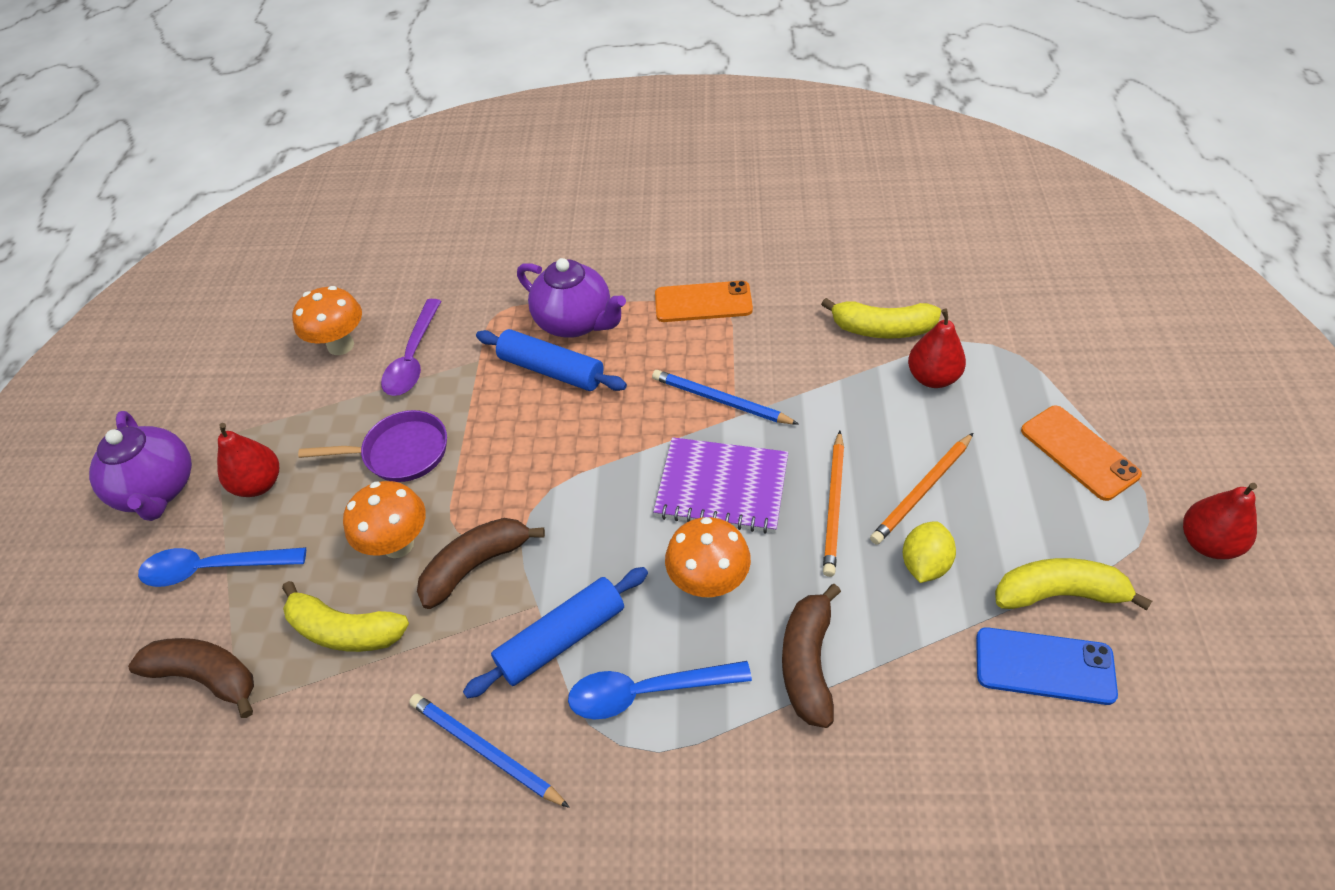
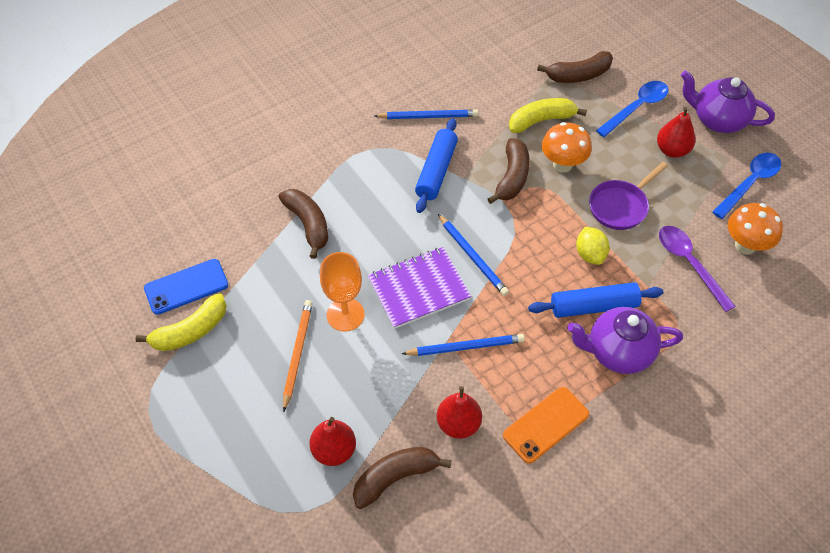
camera: 140 degrees right, 5 degrees up
(625, 490) = (472, 256): none -> blue pencil
(647, 692) = (376, 172): blue spoon -> blue spoon (749, 183)
(708, 583) = (385, 234): orange mushroom -> none
(834, 505) = (345, 315): orange pencil -> orange goblet
(882, 329) = (395, 477): yellow banana -> brown banana
(924, 564) = (274, 307): yellow lemon -> yellow lemon (590, 254)
(1079, 452) = (207, 441): orange phone -> none
(1207, 543) = (108, 414): red pear -> red pear (458, 424)

